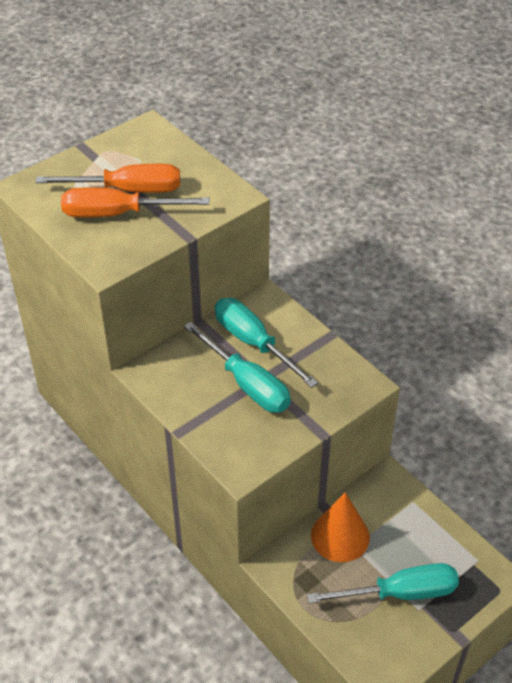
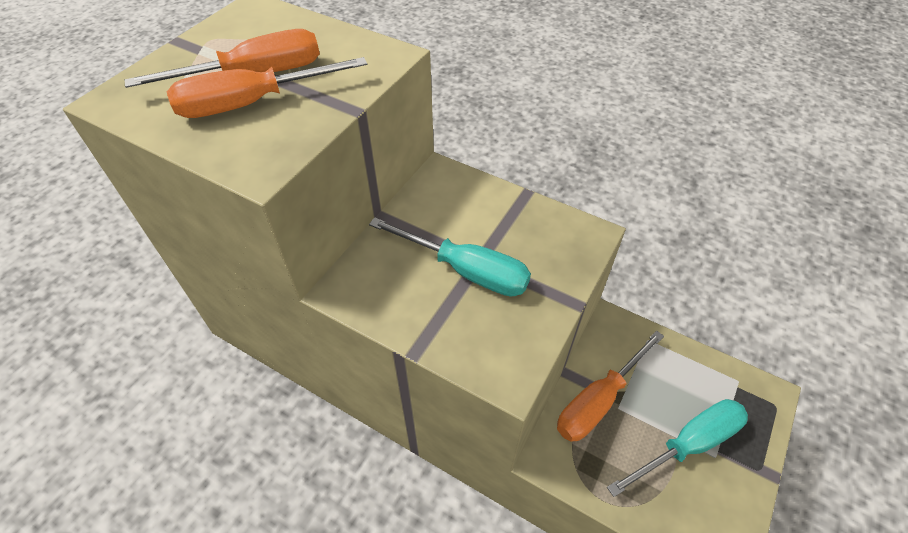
camera: 20 degrees left, 5 degrees up
(253, 343) = (451, 222): turquoise screwdriver -> none
(340, 536) = (598, 401): orange cone -> orange screwdriver

